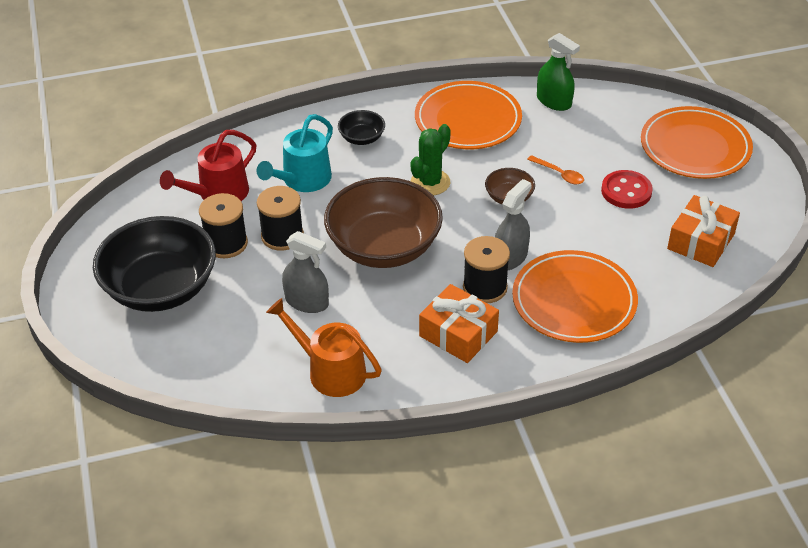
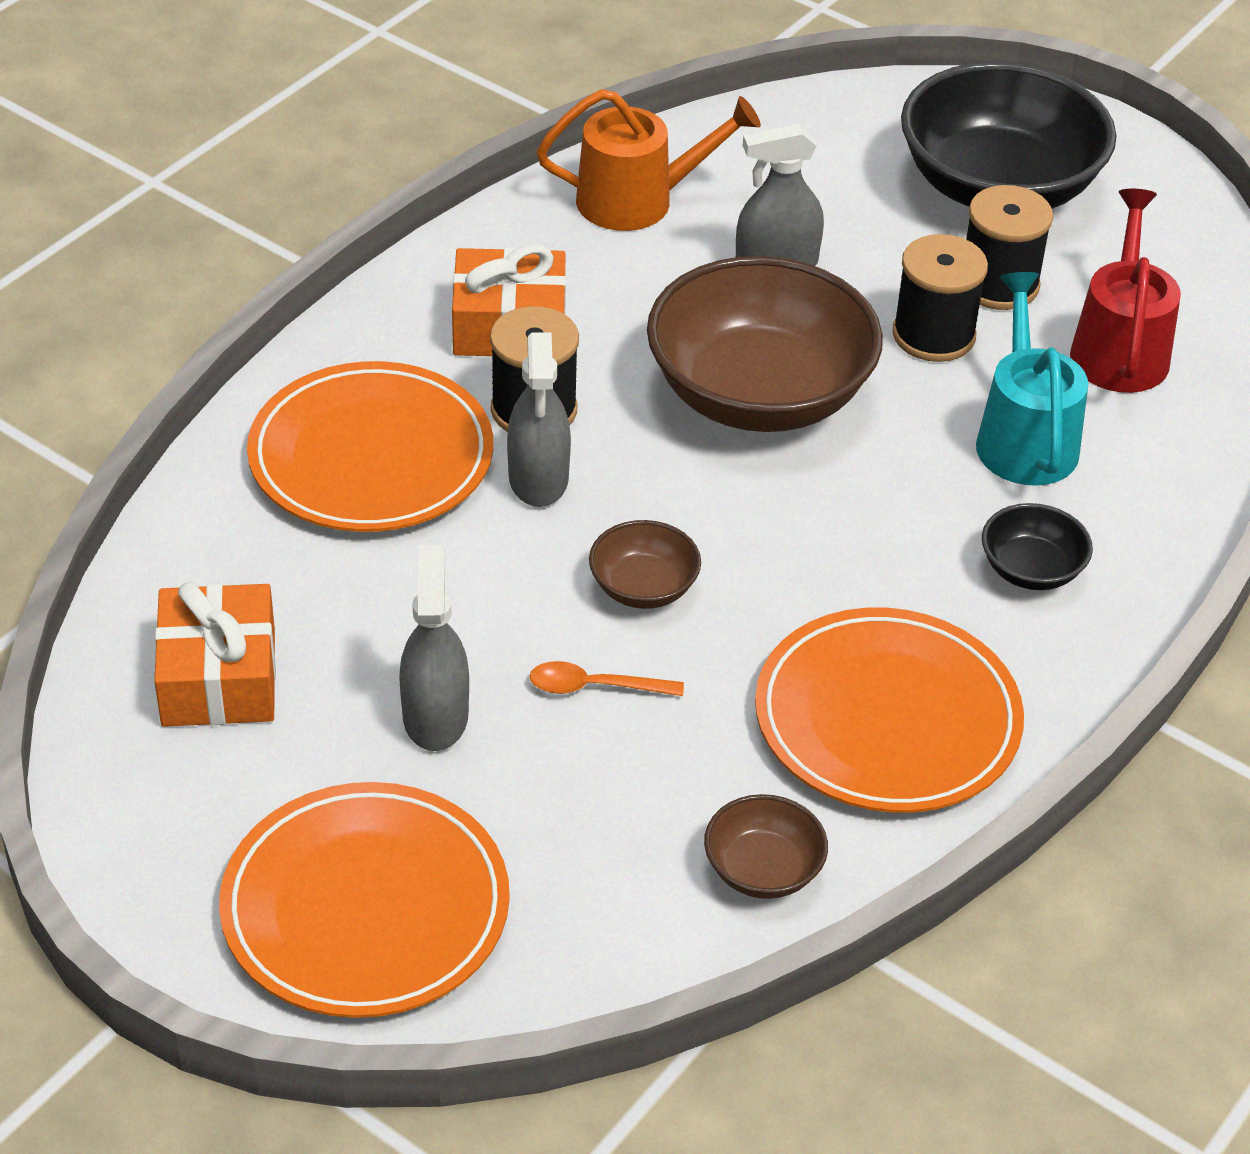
camera: 140 degrees right, 0 degrees up
(430, 182) = (810, 545): green cactus -> none
(554, 101) = (763, 870): green spray bottle -> brown bowl
(626, 191) = (435, 716): red button -> grey spray bottle

